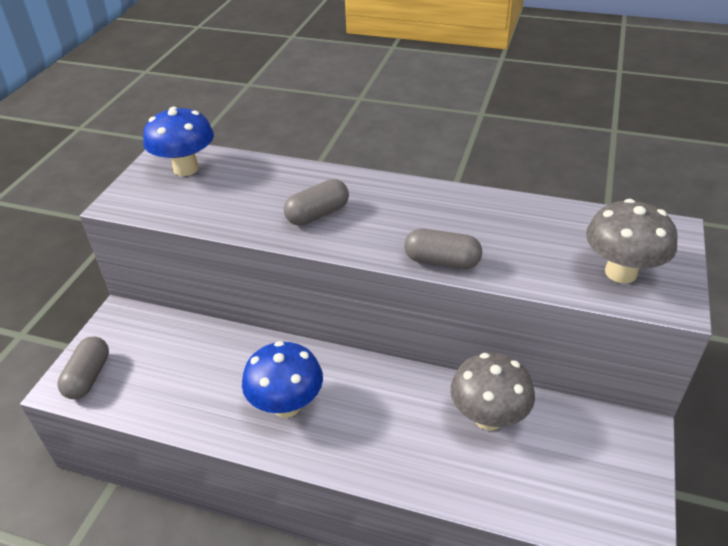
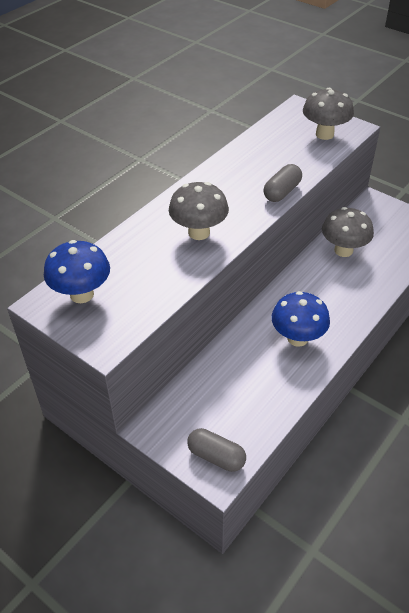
camera: 70 degrees left, 5 degrees up
(317, 214) = (199, 232): grey capsule -> grey mushroom

